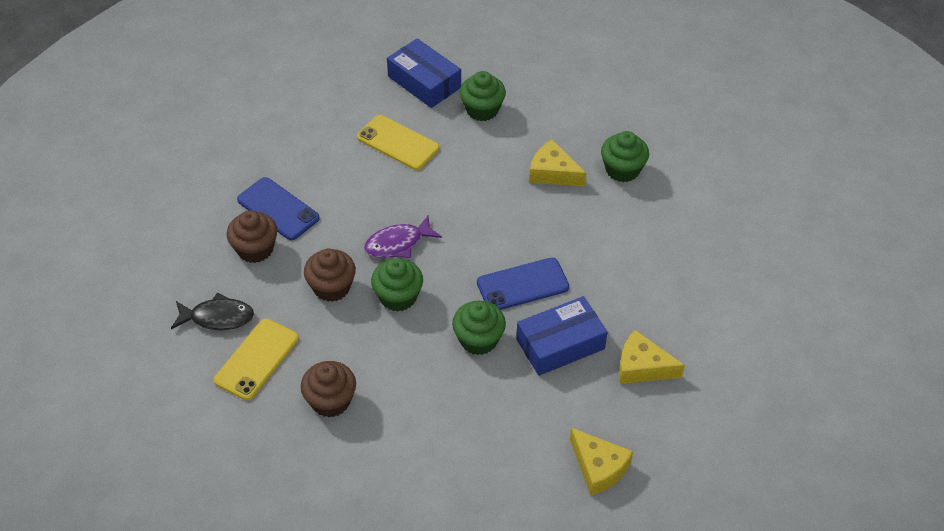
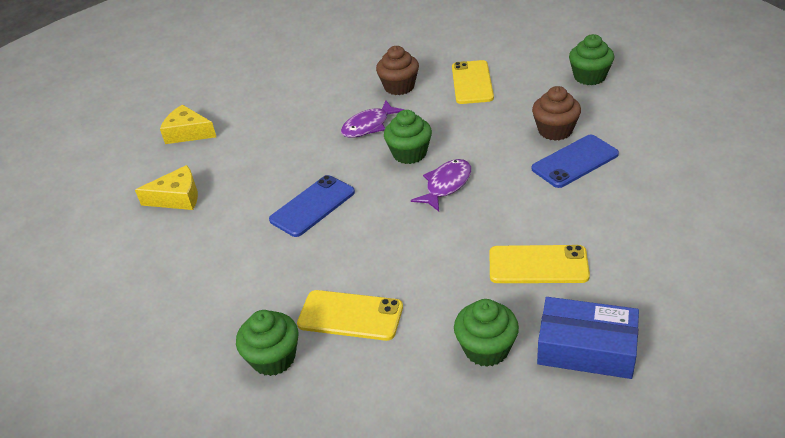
camera: 155 degrees right, 10 degrees down
(217, 317) = (527, 88): black fish -> none
(278, 209) = (575, 161): blue phone -> blue phone turned 45 degrees counterclockwise
(332, 287) = (467, 136): brown cupcake -> none
(406, 358) = (369, 126): none -> purple fish
(478, 340) = (322, 157): green cupcake -> green cupcake (589, 77)
(553, 173) = (350, 315): yellow cheese -> yellow phone
(560, 344) = (254, 183): blue box -> none

